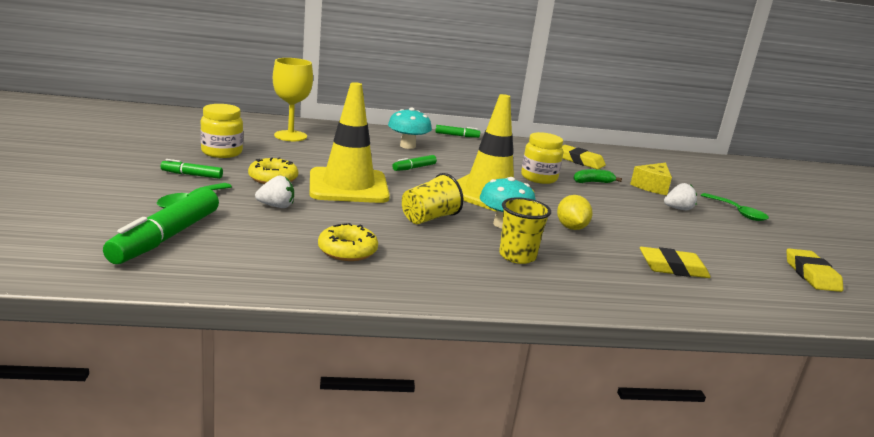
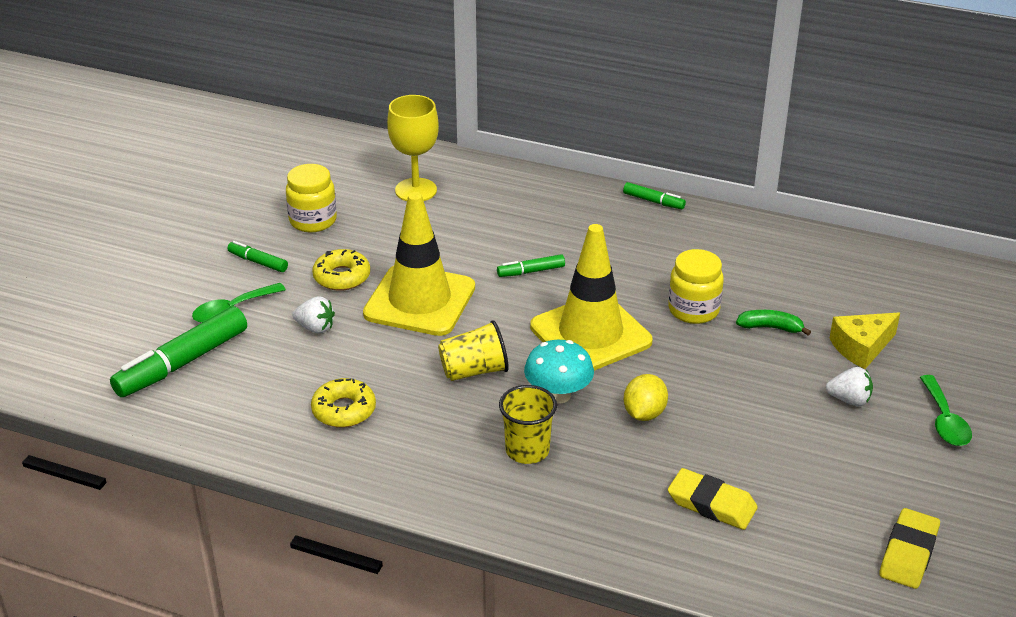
camera: 30 degrees right, 15 degrees up
(407, 146) = (559, 222): turquoise mushroom -> none
(580, 161) = (800, 277): yellow eraser -> none

